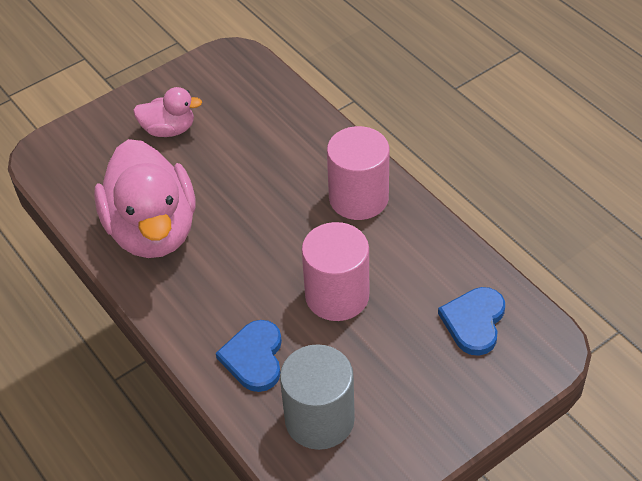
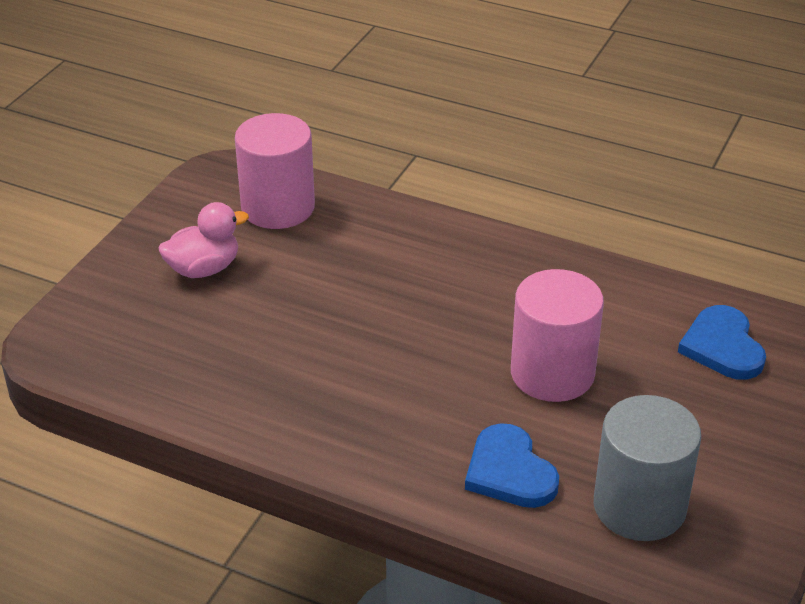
camera: 30 degrees left, 10 degrees down
(153, 230) = (271, 381): pink duck -> none
(358, 198) = (494, 268): pink cylinder -> pink cylinder (278, 207)

